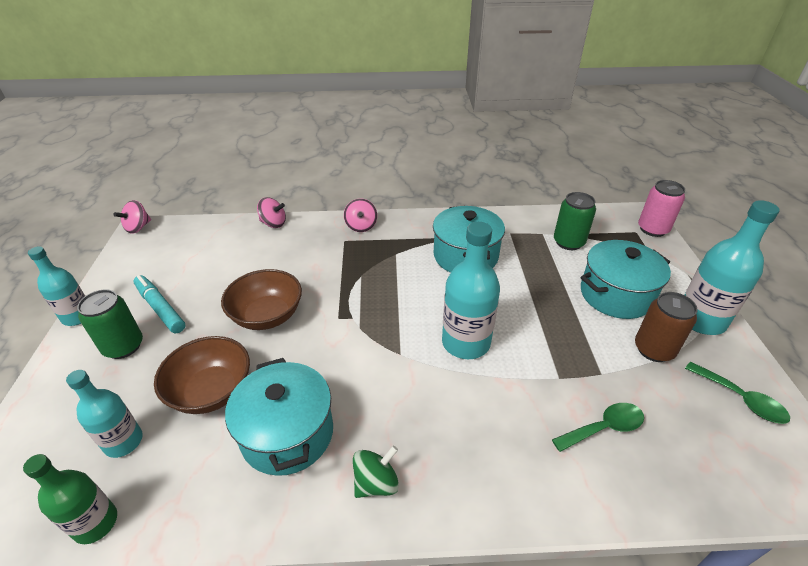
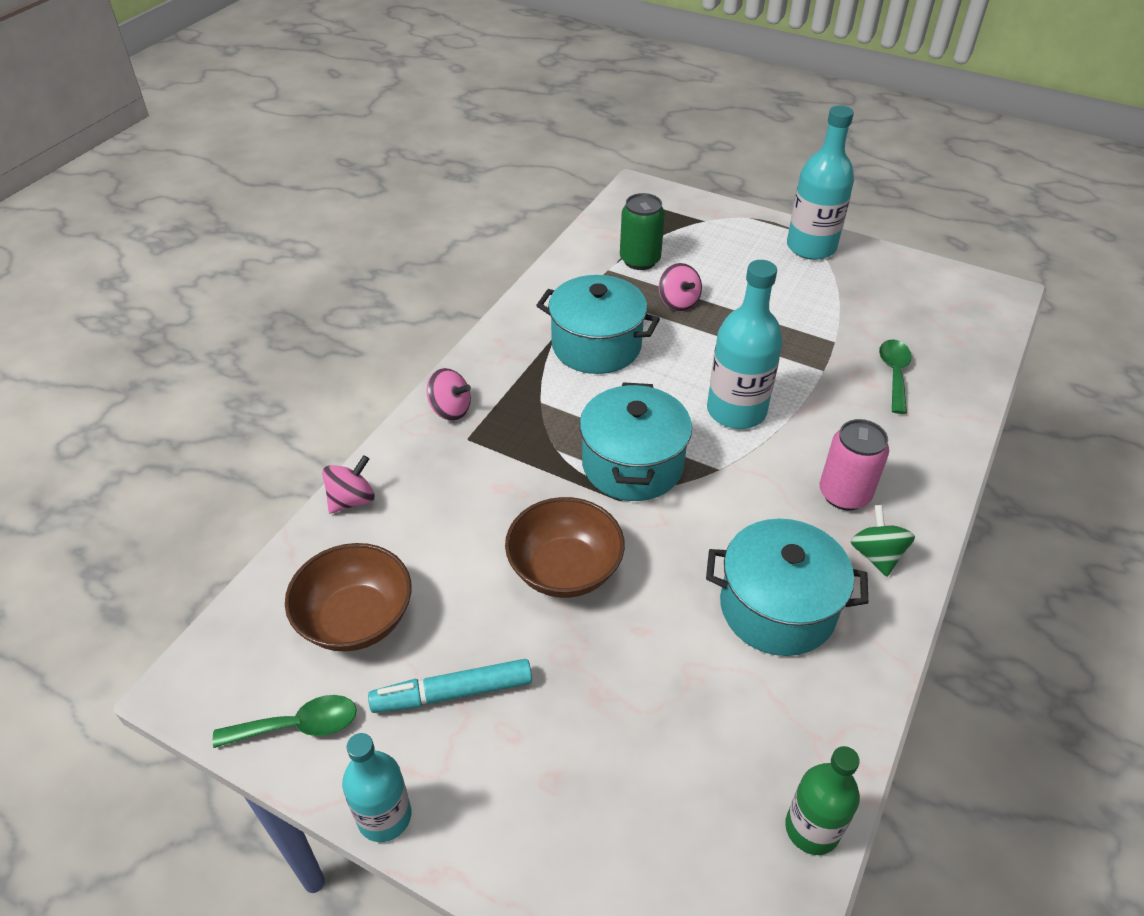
camera: 60 degrees left, 5 degrees up
(123, 346) = (509, 757): green can -> none
(123, 442) = (700, 781): turquoise bottle -> none
(138, 228) = (182, 687): pink spinning top -> pink spinning top (678, 302)
(211, 391) = (668, 666): brown bowl -> brown bowl (356, 619)
(616, 295) = (743, 275): turquoise pot -> turquoise pot (632, 464)
(652, 229) = (668, 196): pink can -> pink can (844, 494)
(654, 349) = (827, 294): brown can -> none
(740, 399) = (907, 282): green spoon -> green spoon (298, 726)

